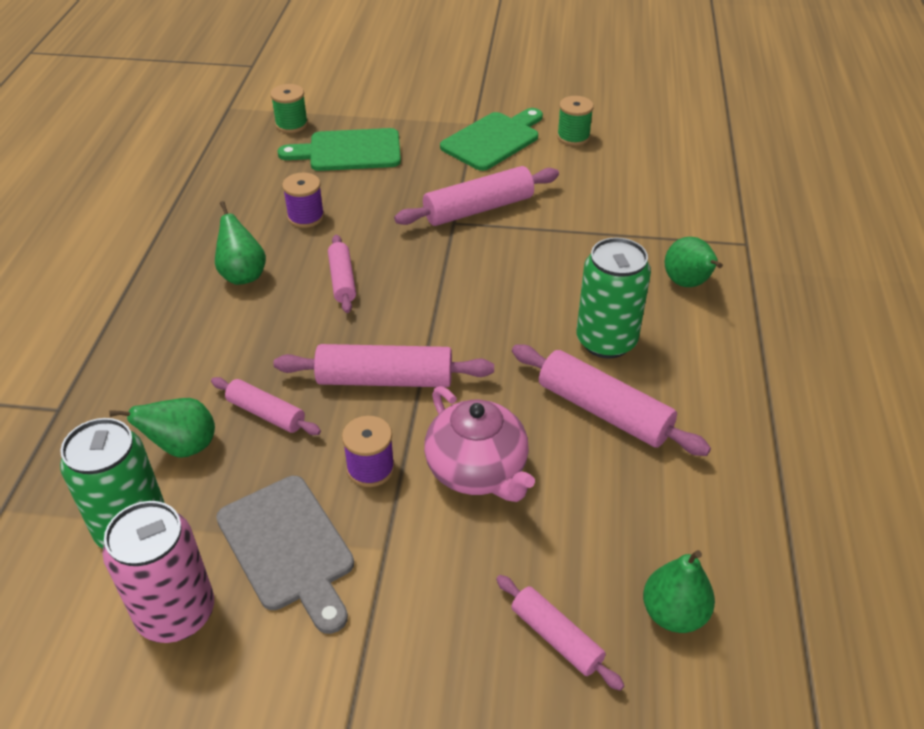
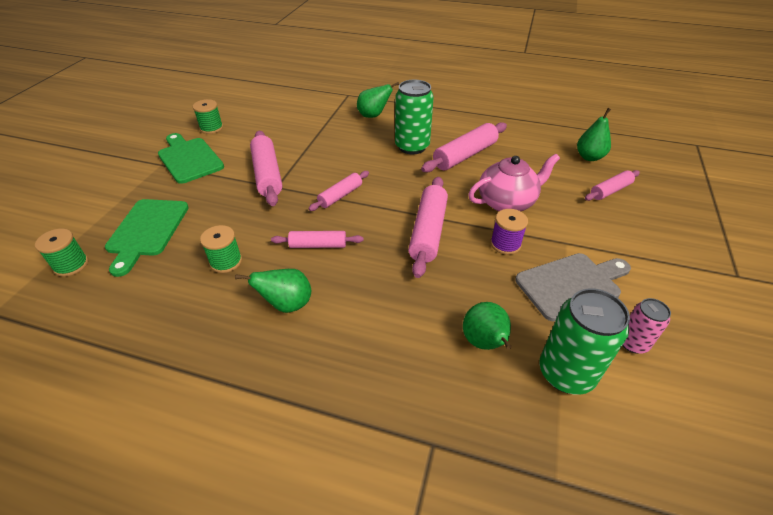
camera: 80 degrees left, 0 degrees up
(176, 613) = (633, 343): pink can -> pink can, size x0.57
(266, 414) = (453, 293): pink rolling pin -> pink rolling pin (340, 196)
(306, 217) = (226, 261): purple spool -> green spool

